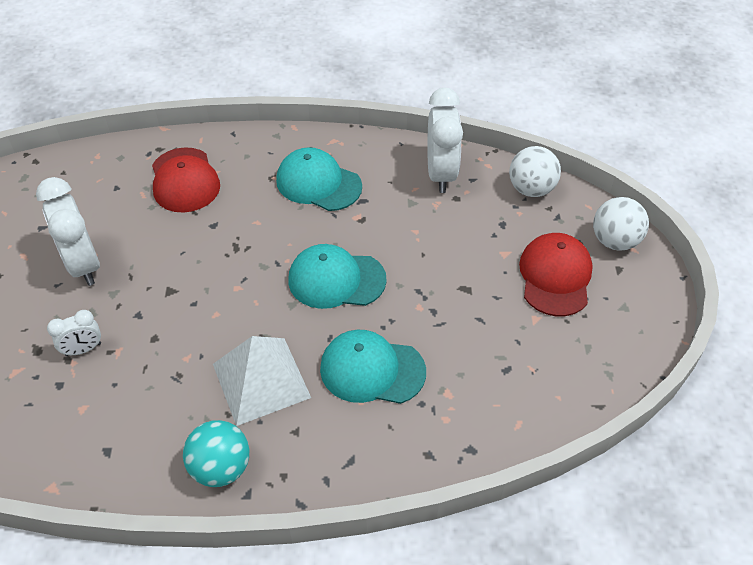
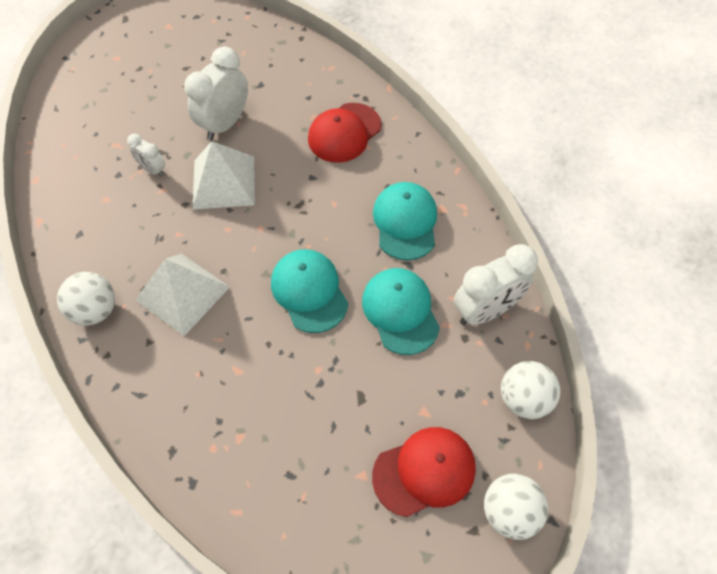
camera: 60 degrees right, 10 degrees up
(156, 295) = (223, 182): none -> white pyramid
(221, 468) = (96, 310): turquoise ball -> white ball
(372, 370) = (232, 366): turquoise cap -> turquoise cap (400, 311)

